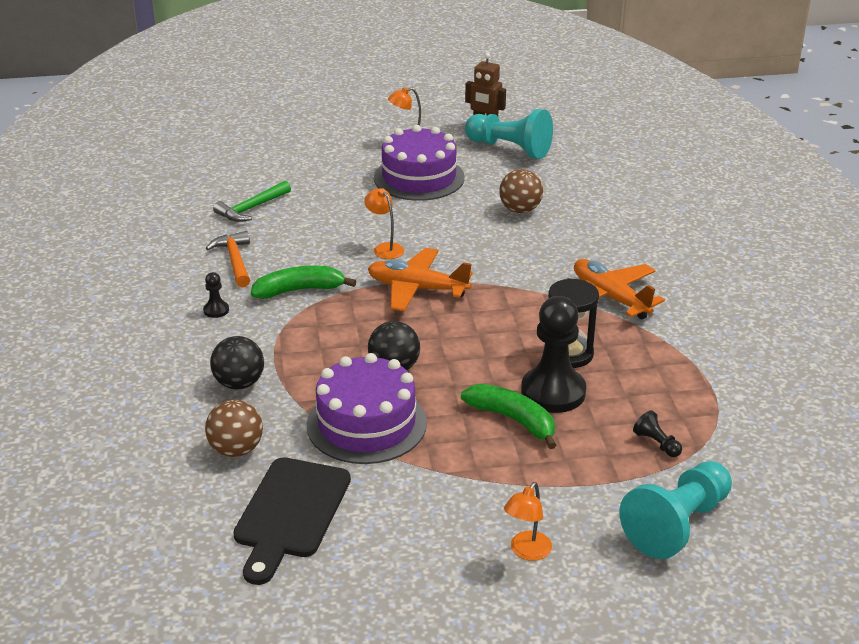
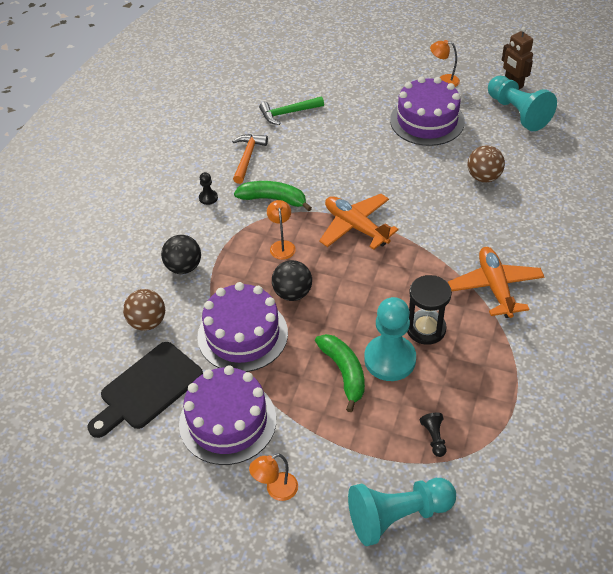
camera: 30 degrees right, 15 degrees up
(385, 248) = (357, 181): orange lamp -> orange lamp (282, 245)
(416, 509) = (227, 421): none -> purple cake
(553, 392) = (390, 359): black pawn -> turquoise pawn

